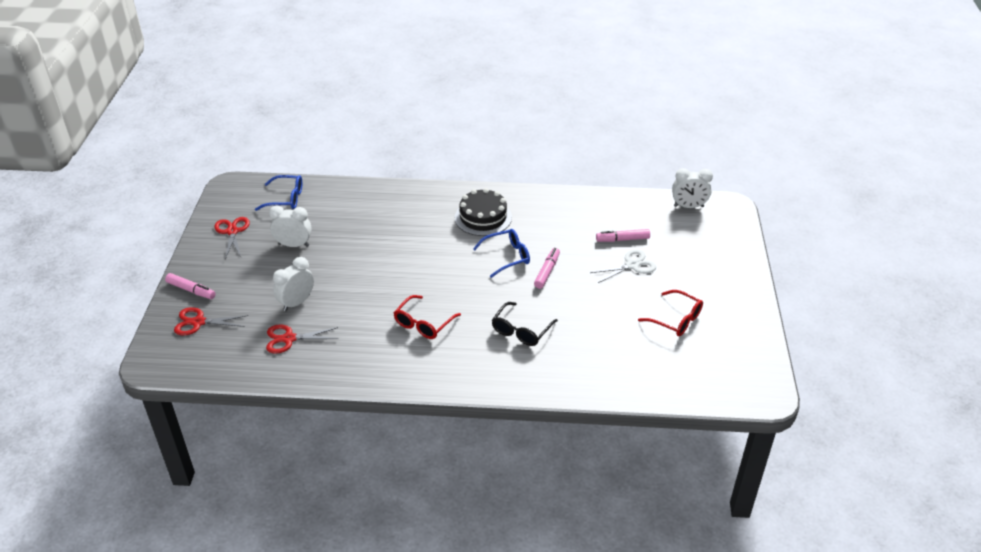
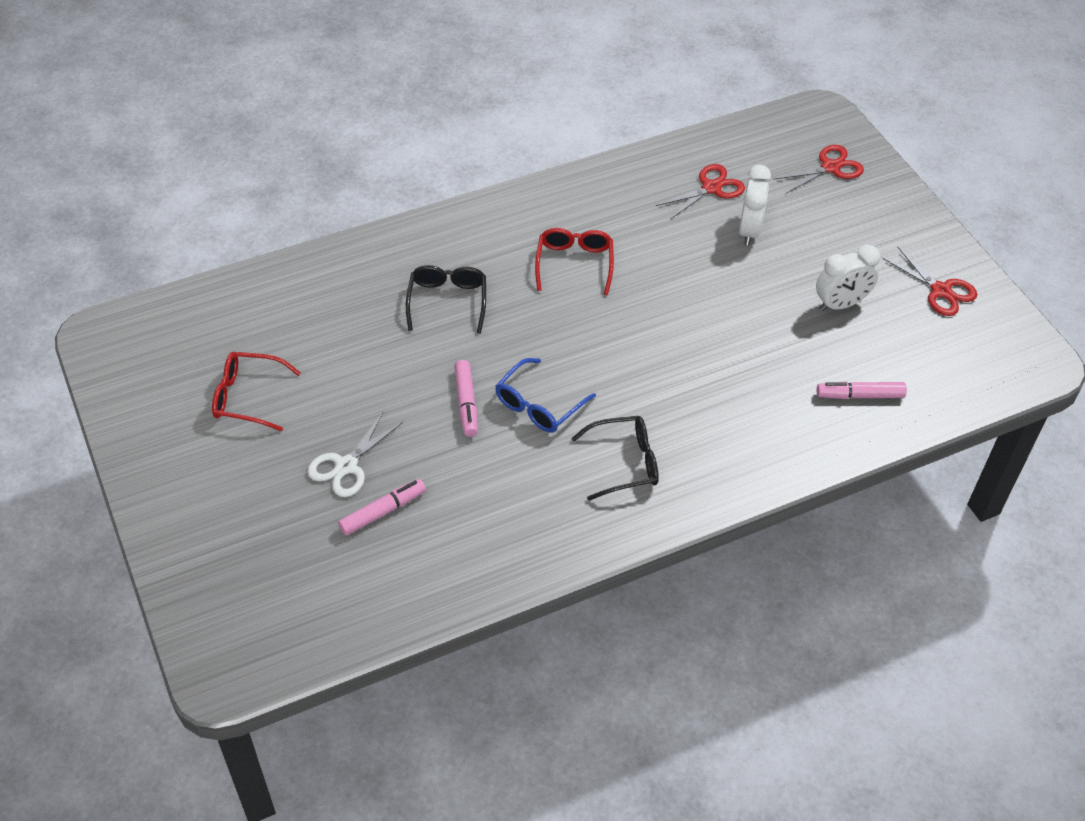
camera: 150 degrees right, 10 degrees up
(191, 290) = (886, 197): pink marker -> pink marker (859, 395)
(286, 199) = (938, 373): blue glasses -> none
(483, 217) = (624, 463): black cake -> black glasses
(688, 206) = (298, 639): white clock -> none

